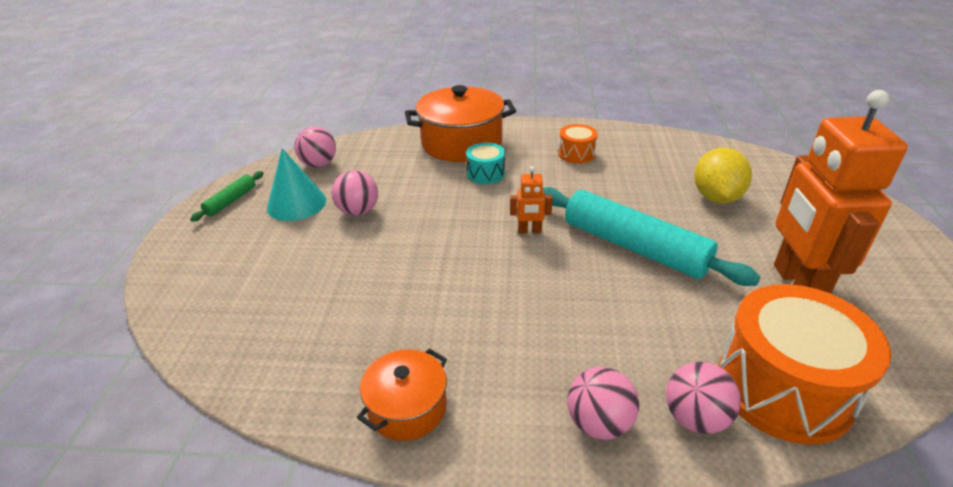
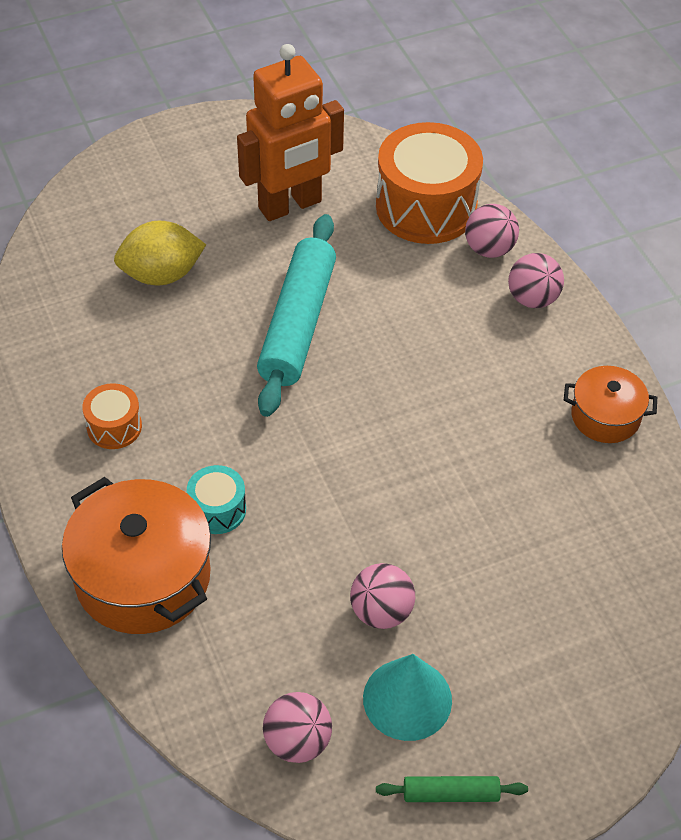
camera: 120 degrees left, 15 degrees up
(529, 231) = (320, 418): orange robot -> none

